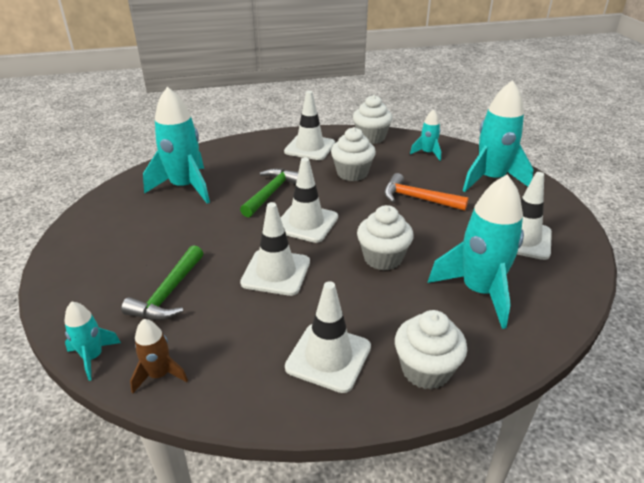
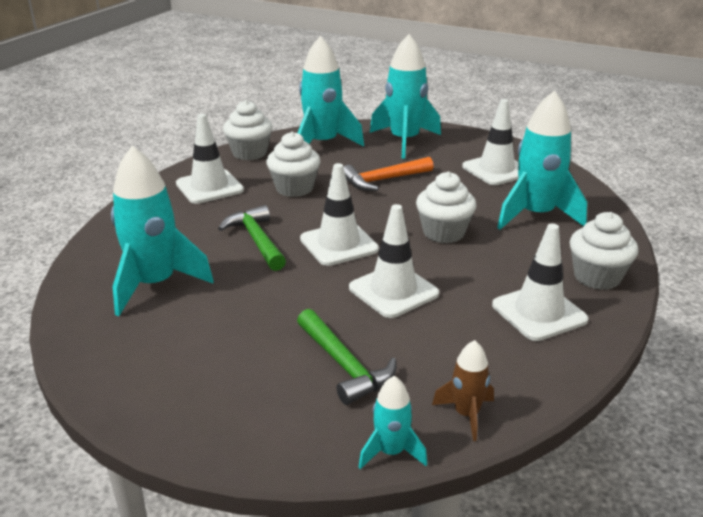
camera: 50 degrees left, 5 degrees down
(427, 153) = (322, 144): turquoise rocket -> turquoise rocket, size x2.00

